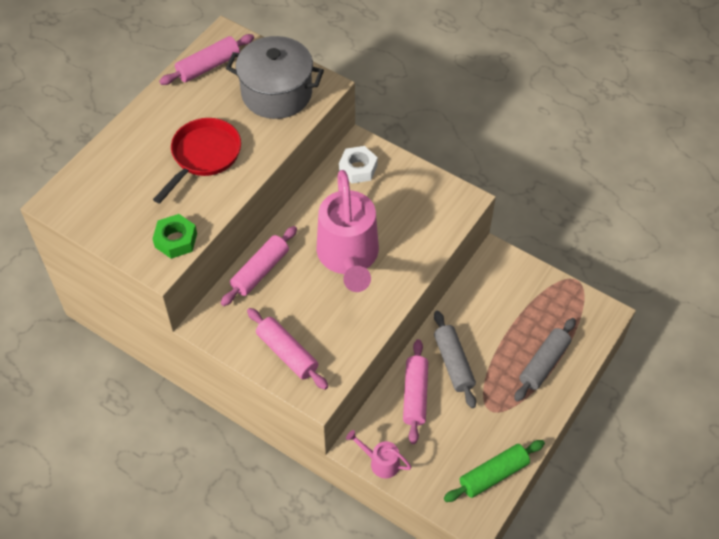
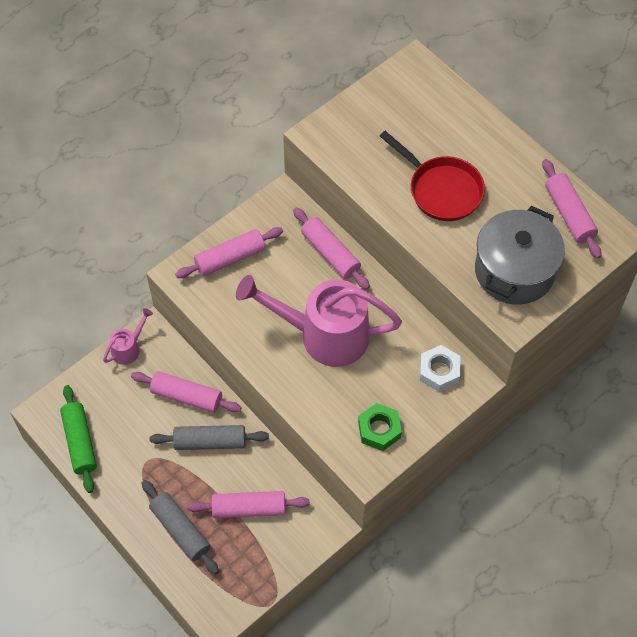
camera: 105 degrees right, 5 degrees up
(176, 240) = (342, 151): green nut -> green nut (379, 430)
(503, 316) = (249, 508): none -> pink rolling pin

